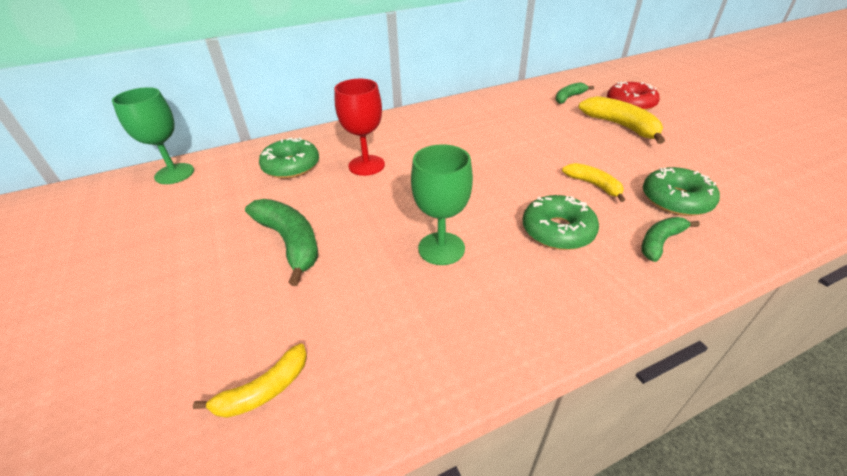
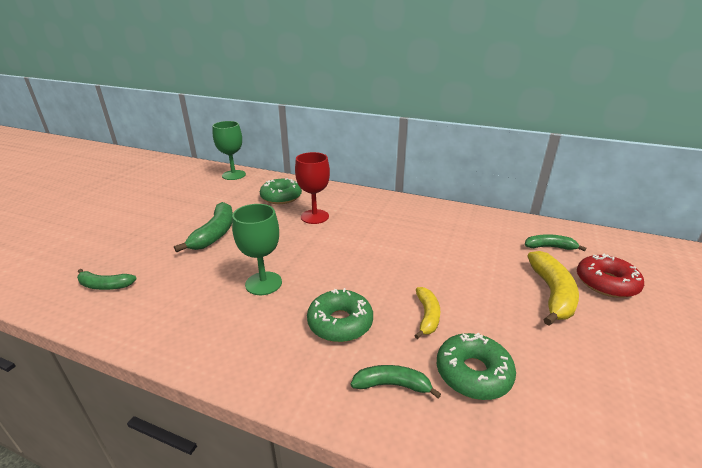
camera: 45 degrees right, 10 degrees down
(264, 390) = (105, 285): yellow banana -> green banana

